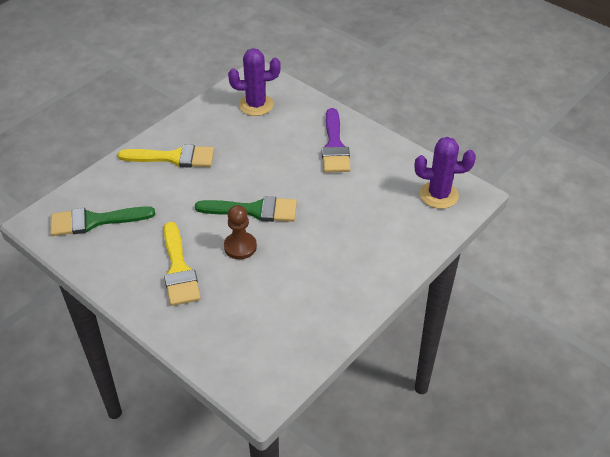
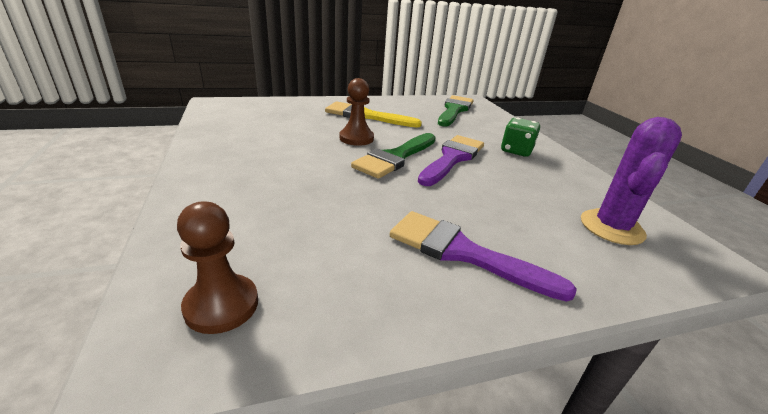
camera: 120 degrees right, 15 degrees down
(174, 158) = (516, 151): yellow brush -> green dice
(224, 183) = (452, 158): none -> purple brush
(439, 195) = (221, 305): purple cactus -> brown pawn

